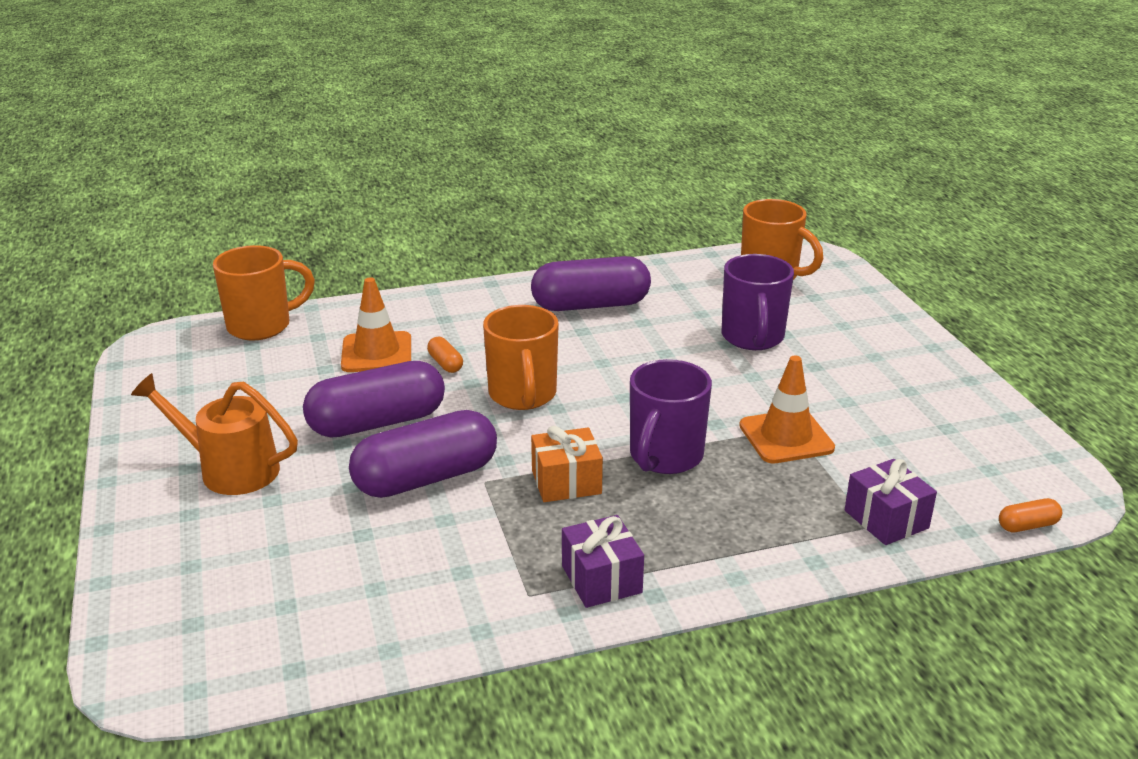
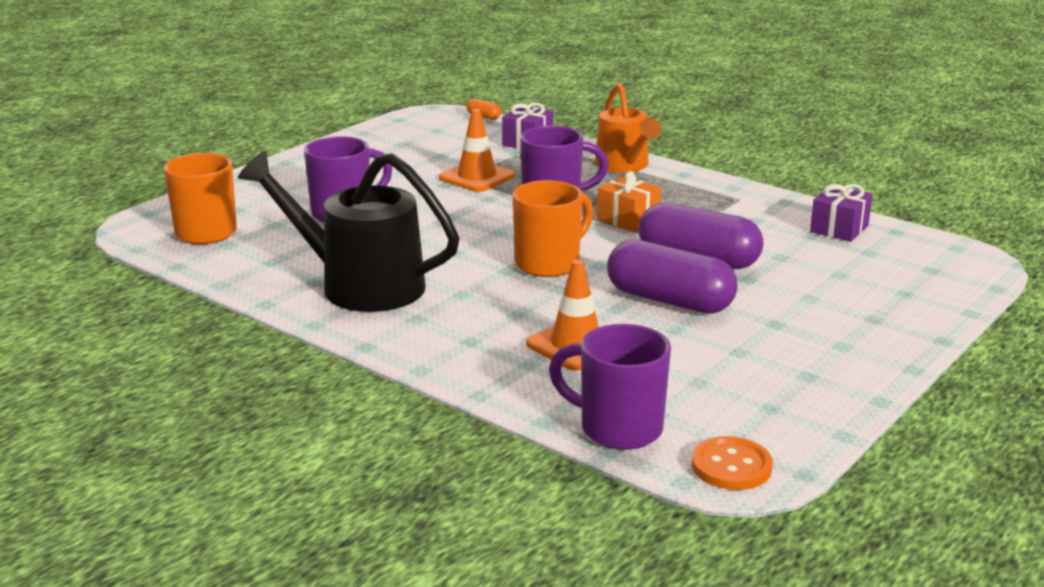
camera: 125 degrees left, 5 degrees down
(165, 344) = (731, 466): none -> orange button
(229, 469) = (814, 328): orange watering can -> orange watering can (625, 165)
(262, 326) = (617, 428): orange mug -> purple mug
(445, 364) = (548, 308): orange capsule -> none
(590, 305) = (359, 285): purple capsule -> black watering can
(601, 579) = (695, 187): purple gift -> purple gift (839, 229)

